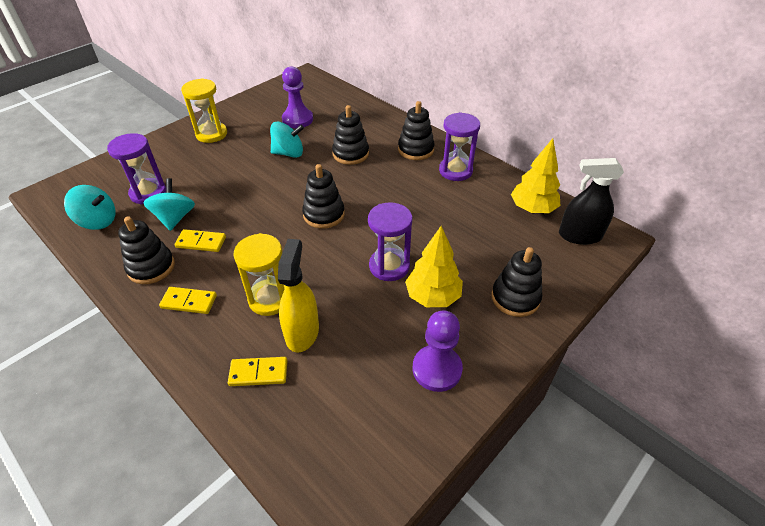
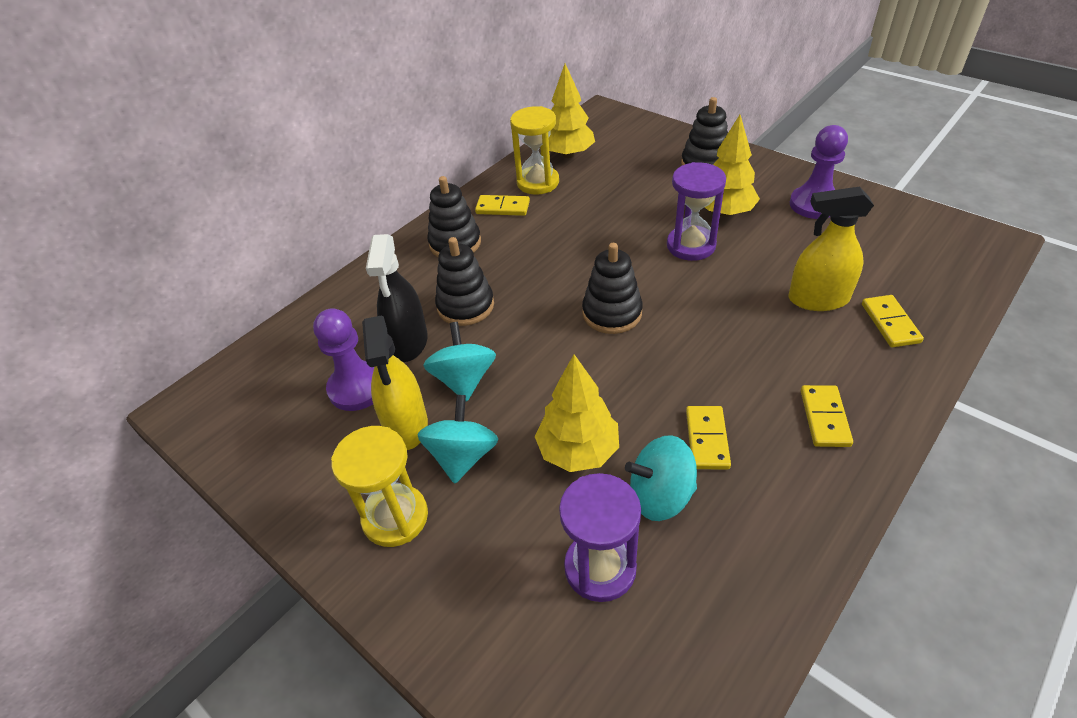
camera: 90 degrees left, 0 degrees up
(98, 221) = (700, 630): turquoise spinning top -> turquoise spinning top (462, 456)
(151, 267) = (781, 489): black stacking toy -> none
(219, 191) = (578, 451): none -> yellow tree
(264, 135) = (406, 425): none -> yellow spray bottle
(270, 299) = (783, 336): yellow hourglass -> yellow hourglass (538, 182)
(455, 171) = (503, 207): purple hourglass -> yellow domino
(579, 235) = (605, 129): black spray bottle -> black spray bottle (408, 342)

